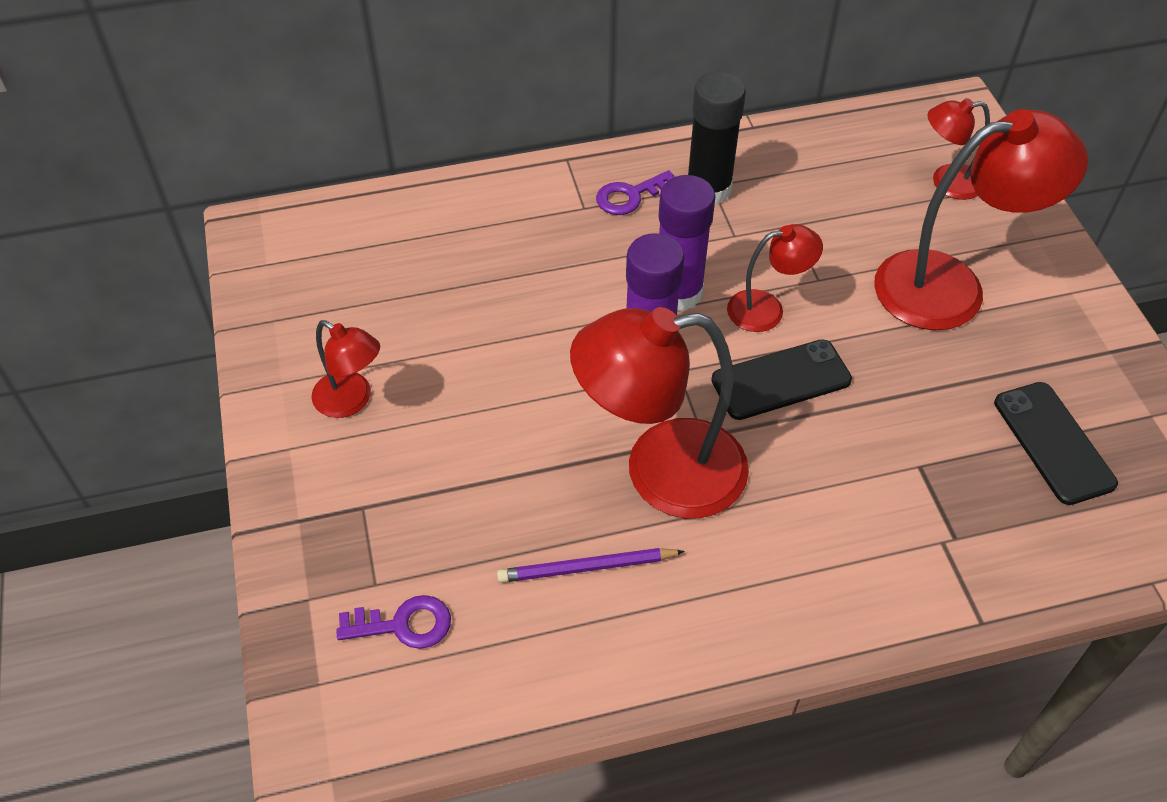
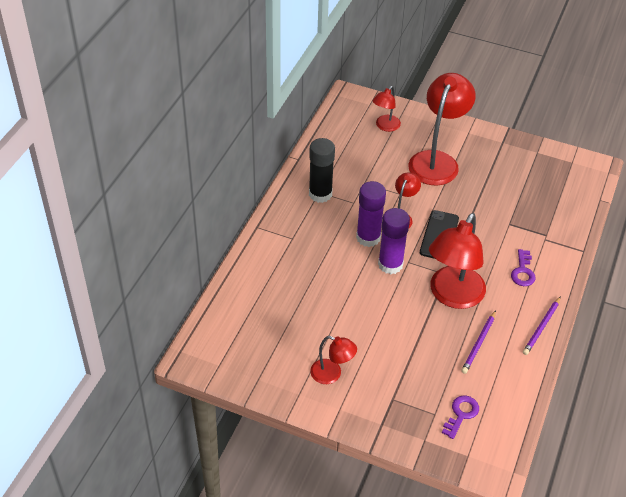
camera: 55 degrees left, 5 degrees down
(351, 401) = (332, 374): red lamp -> red lamp turned 45 degrees clockwise
(630, 196) = (300, 220): purple key -> purple key (523, 272)
(715, 649) = (541, 327): none -> purple pencil
(1053, 443) = (528, 183): black phone -> none

